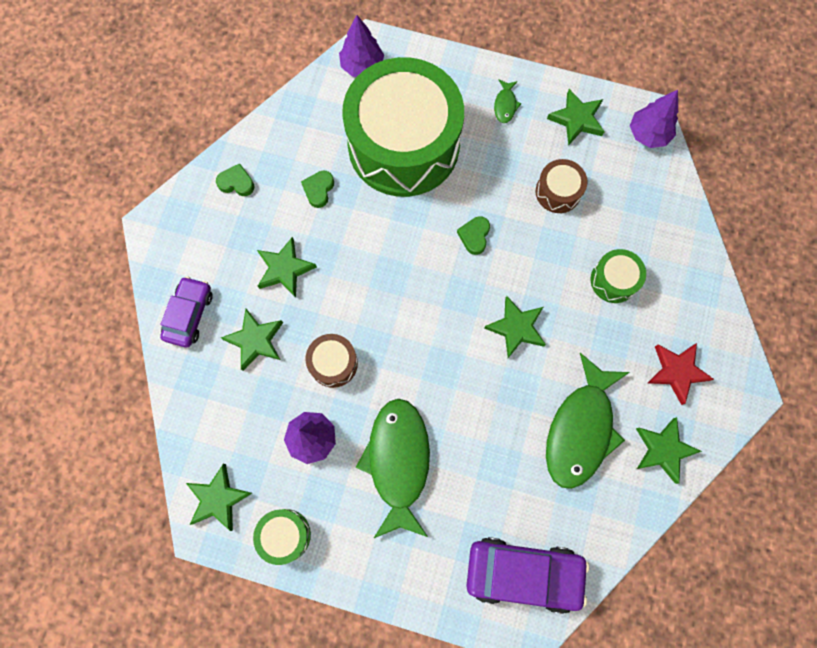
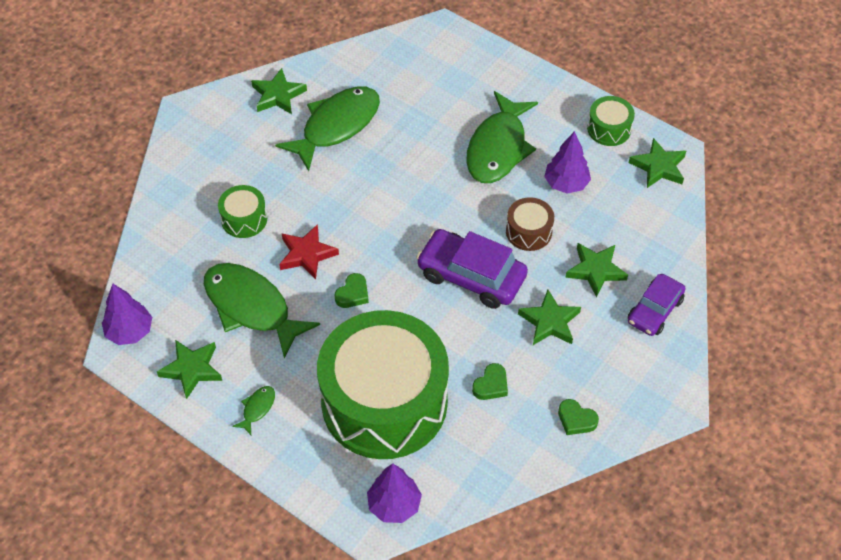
camera: 160 degrees left, 20 degrees down
(516, 328) = (352, 210): green star -> none
(523, 573) = (429, 57): purple car -> purple car (471, 276)
(558, 192) = (251, 307): brown drum -> green fish
(677, 372) = (233, 140): red star -> red star (307, 254)

